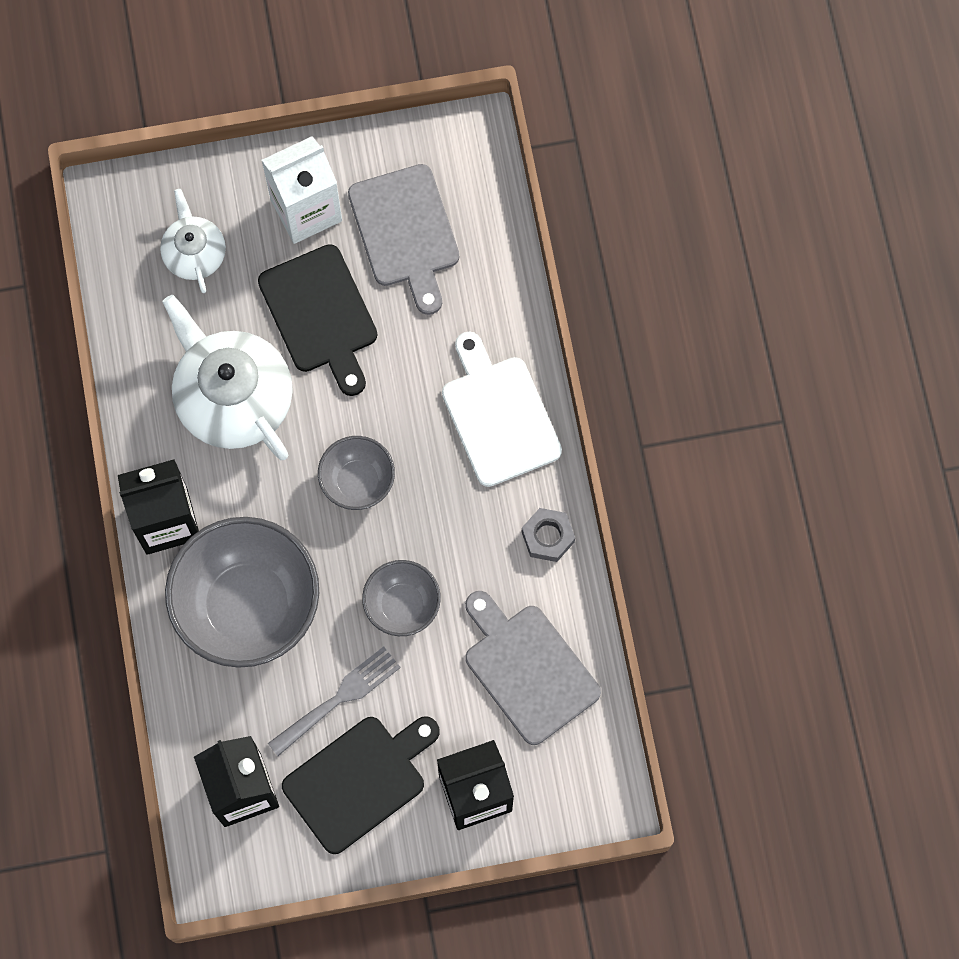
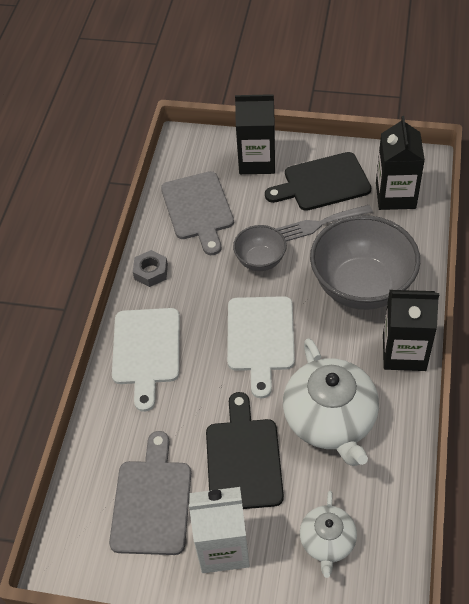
camera: 155 degrees left, 20 degrees down
(358, 482) = (260, 338): grey bowl -> white cutting board

